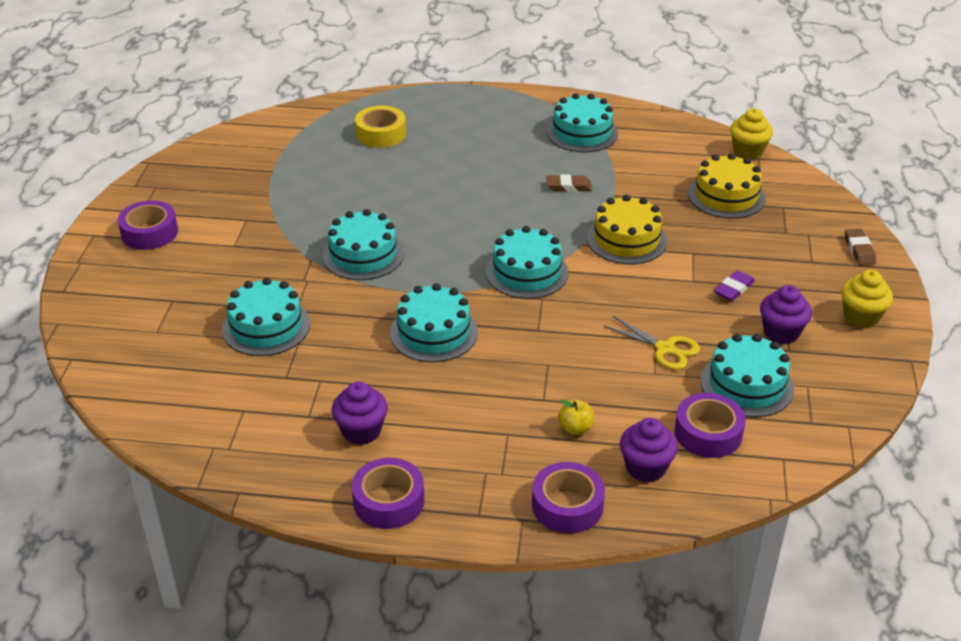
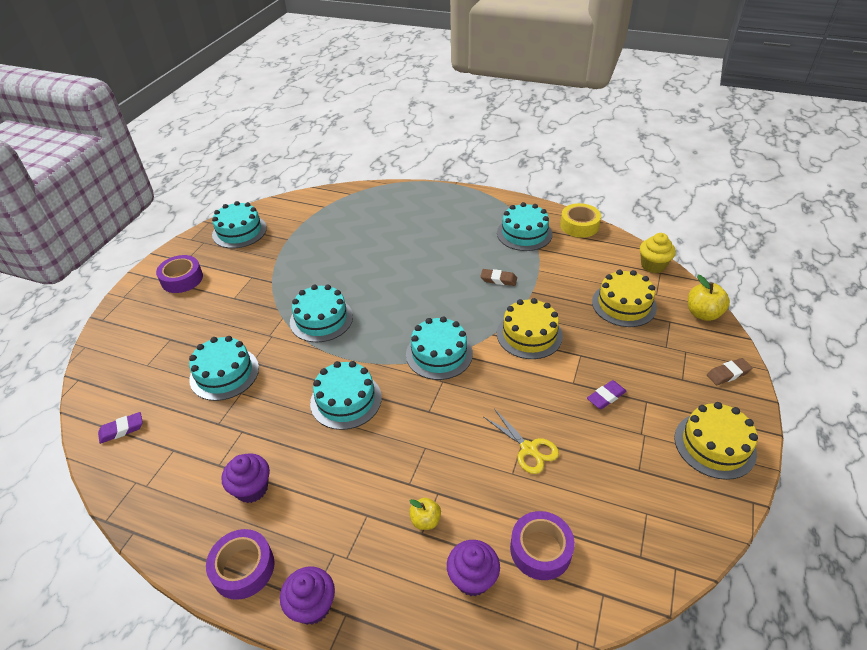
camera: 15 degrees right, 5 degrees up
(164, 400) = (122, 430): none -> purple eraser
(381, 134) = (375, 217): yellow tape -> yellow tape (579, 225)
(567, 505) = (389, 607): purple tape -> none
(746, 384) = (590, 501): turquoise cake -> turquoise cake (239, 231)
(781, 333) = (636, 450): purple cupcake -> purple cupcake (312, 606)
(817, 195) = (703, 314): none -> yellow apple
(859, 250) = (728, 374): brown eraser -> brown eraser turned 60 degrees clockwise
(861, 317) = (714, 445): yellow cupcake -> yellow cake

